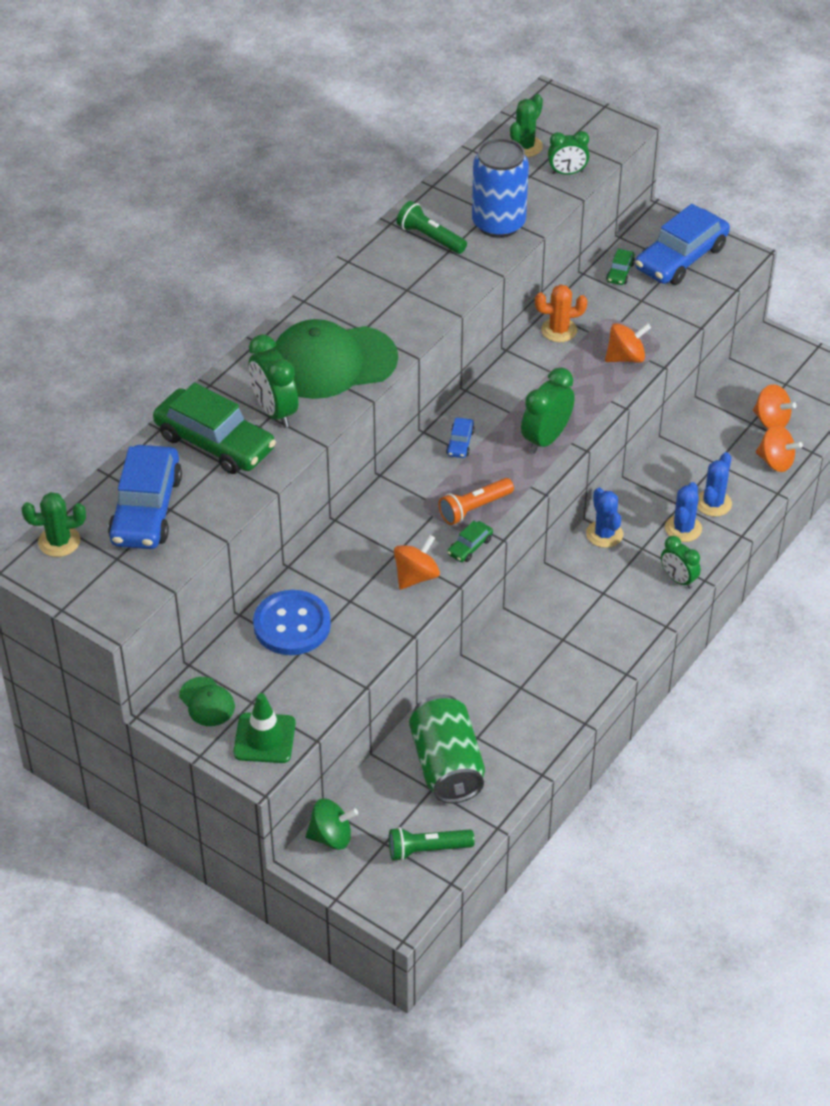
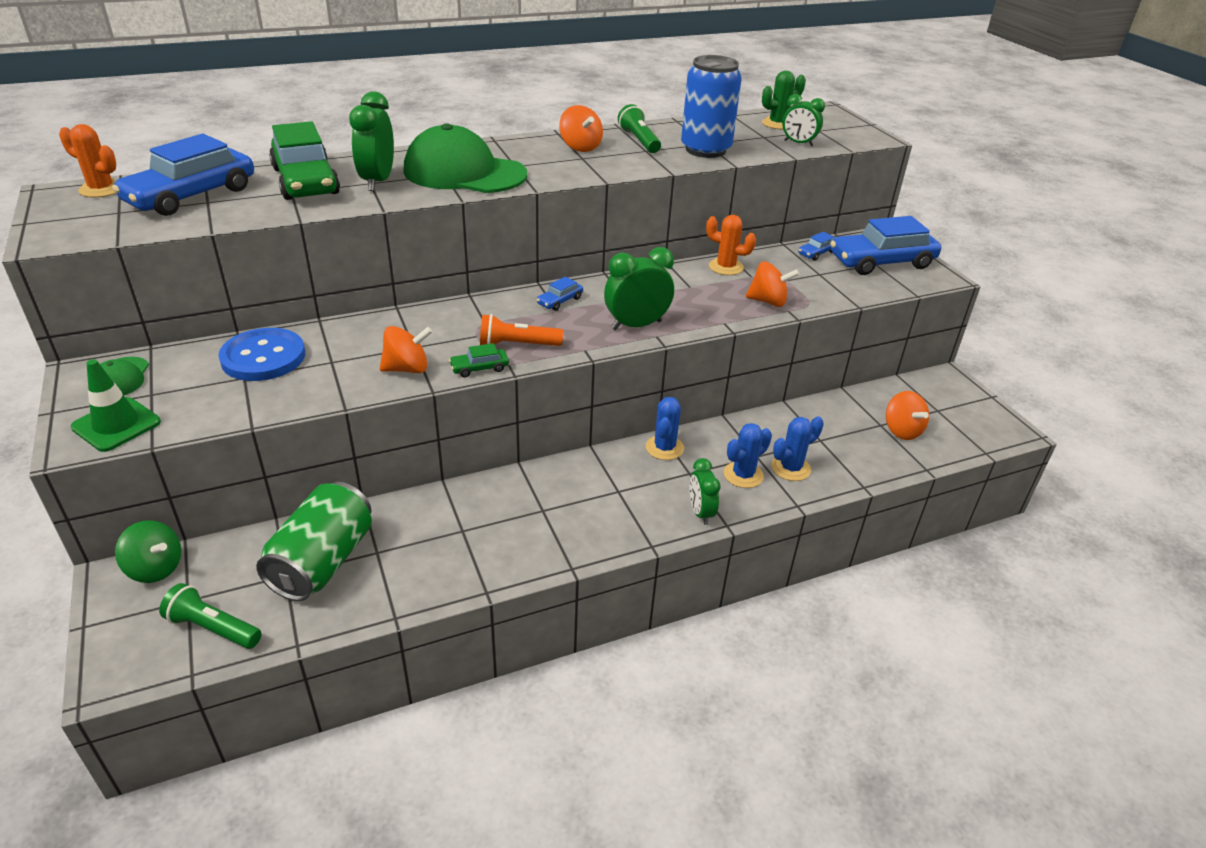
camera: 30 degrees right, 10 degrees down
(59, 541) = (101, 189): green cactus -> orange cactus
(620, 272) = (816, 253): green car -> blue car
(775, 461) = (882, 462): orange spinning top -> orange spinning top (580, 147)

